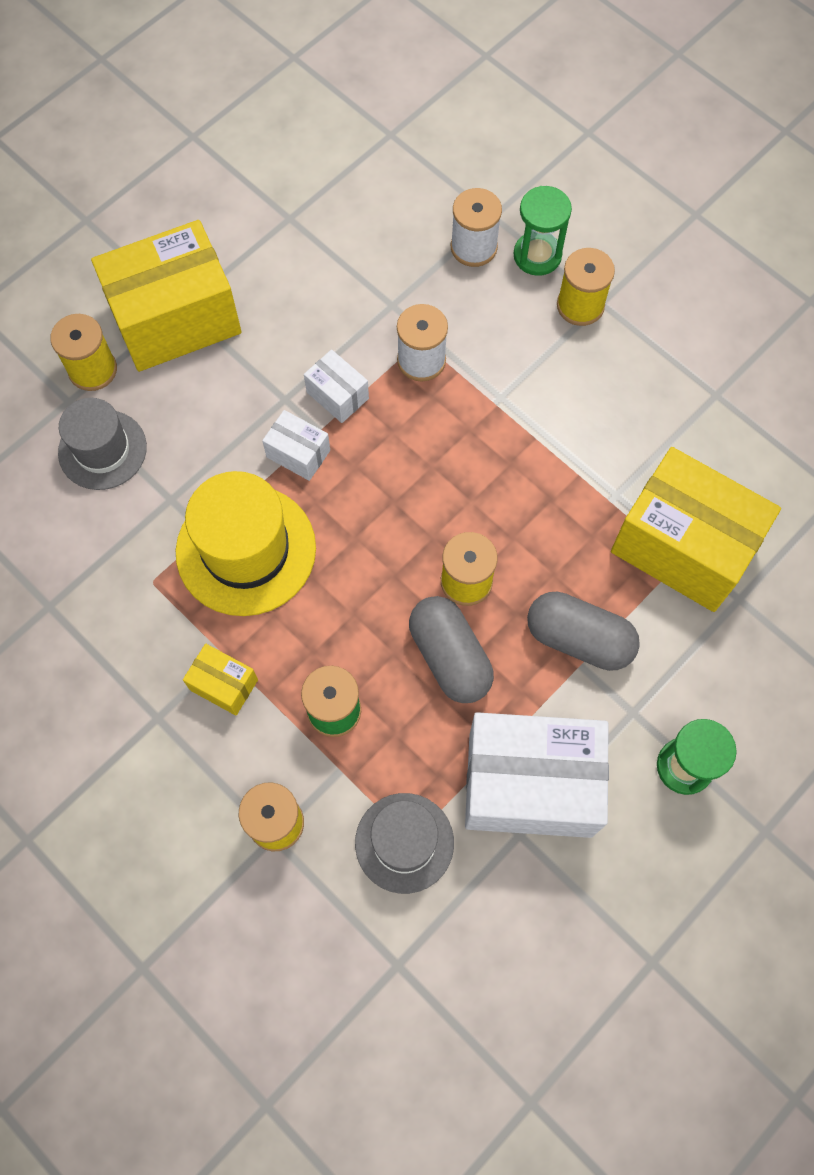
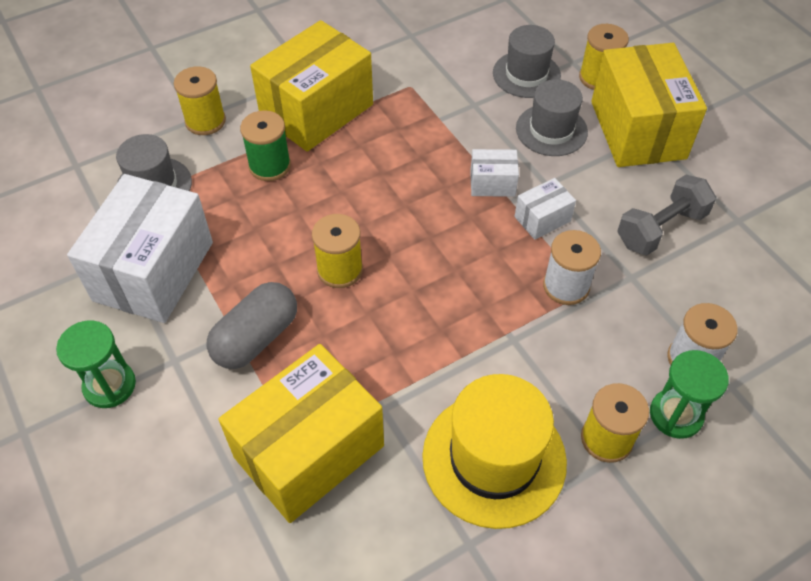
camera: 105 degrees right, 15 degrees down
(197, 407) = (551, 130): none -> grey hat
(223, 685) = (316, 110): yellow box -> yellow box, size x2.23
(246, 550) = (417, 139): yellow hat -> yellow hat (494, 459)
(298, 454) = (492, 183): white box -> white box turned 45 degrees clockwise
(320, 284) = (660, 229): none -> grey dumbbell
(450, 657) = (280, 244): grey capsule -> none

